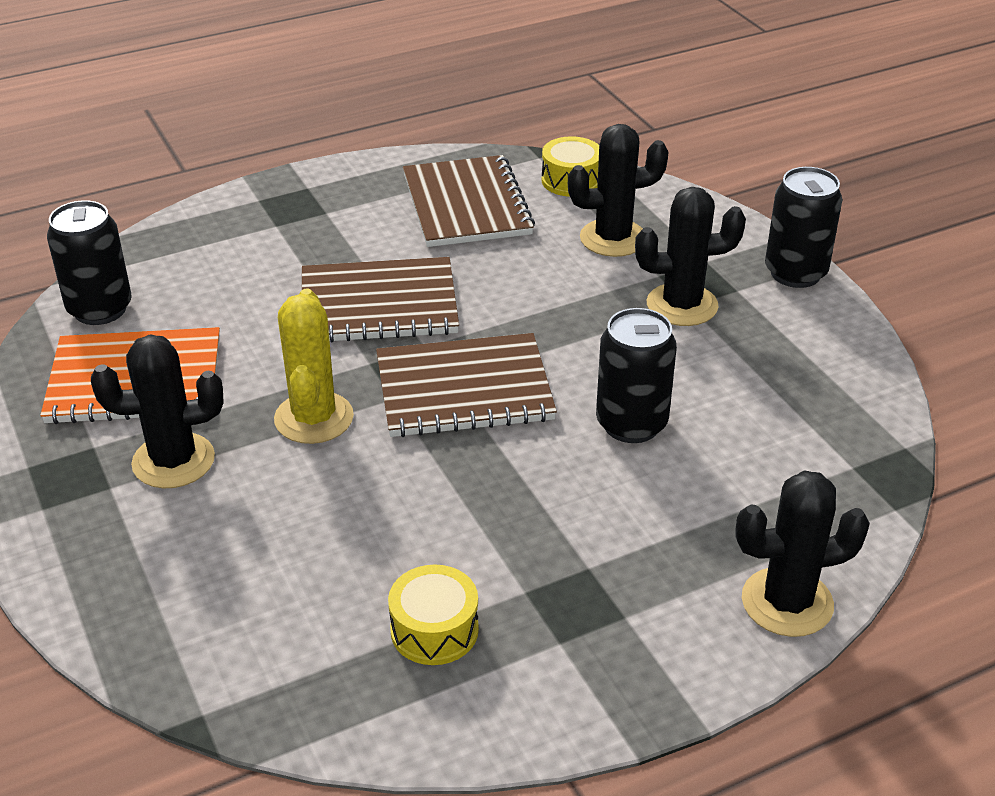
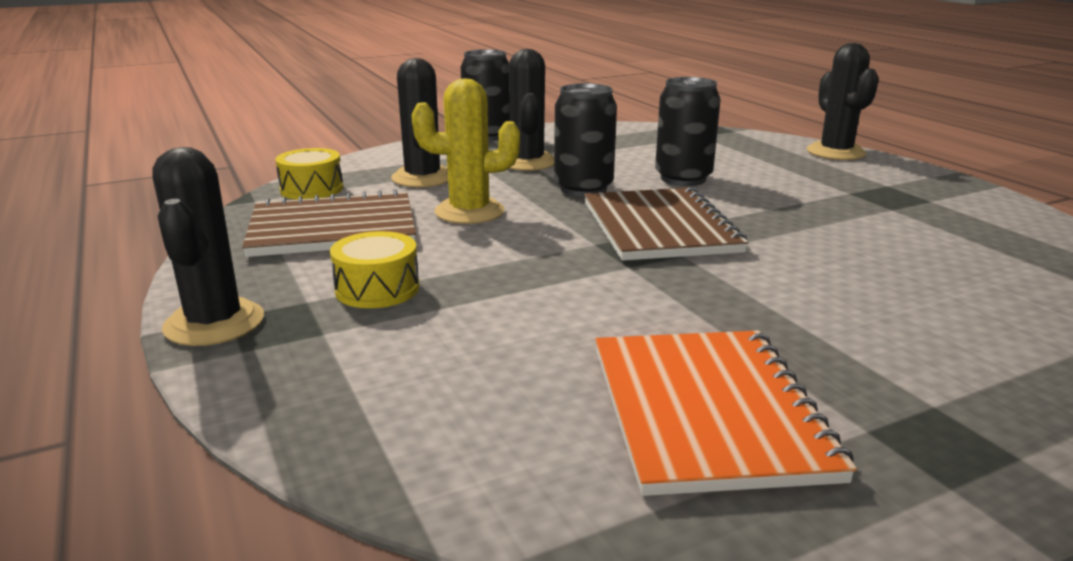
camera: 90 degrees left, 15 degrees down
(100, 309) = (528, 471): black can -> black can (583, 189)
(173, 461) = (854, 364): black cactus -> black cactus (214, 323)
(314, 418) = (732, 289): yellow cactus -> yellow cactus (469, 212)
(379, 304) = (522, 265): brown notebook -> none
(434, 630) = (964, 234): yellow drum -> yellow drum (377, 289)

